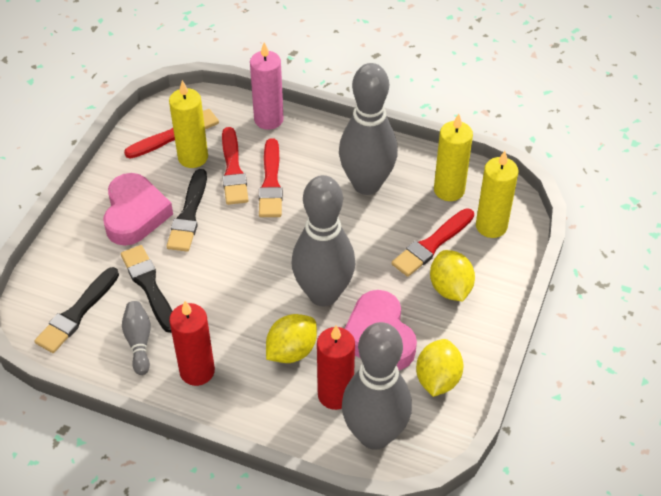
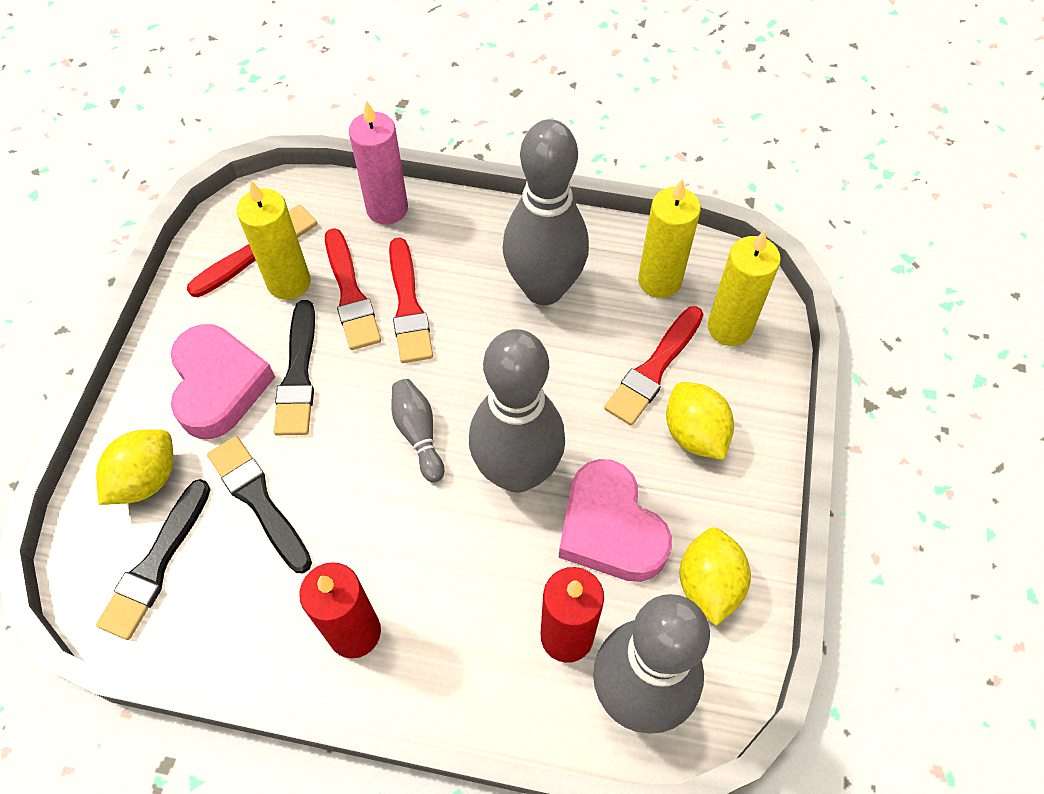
camera: 10 degrees left, 10 degrees up
(139, 342) = (258, 597): grey bowling pin -> grey bowling pin (418, 434)
(291, 351) = (489, 574): yellow lemon -> yellow lemon (146, 479)

